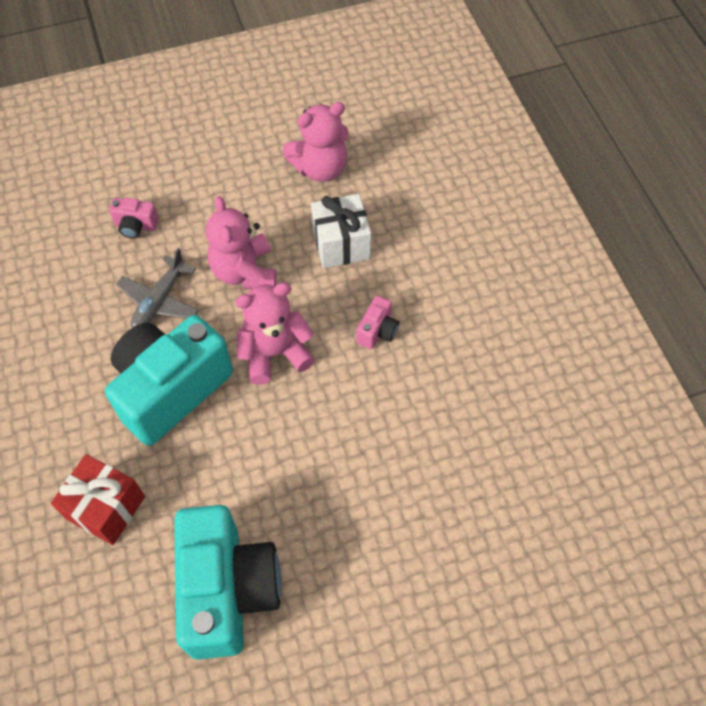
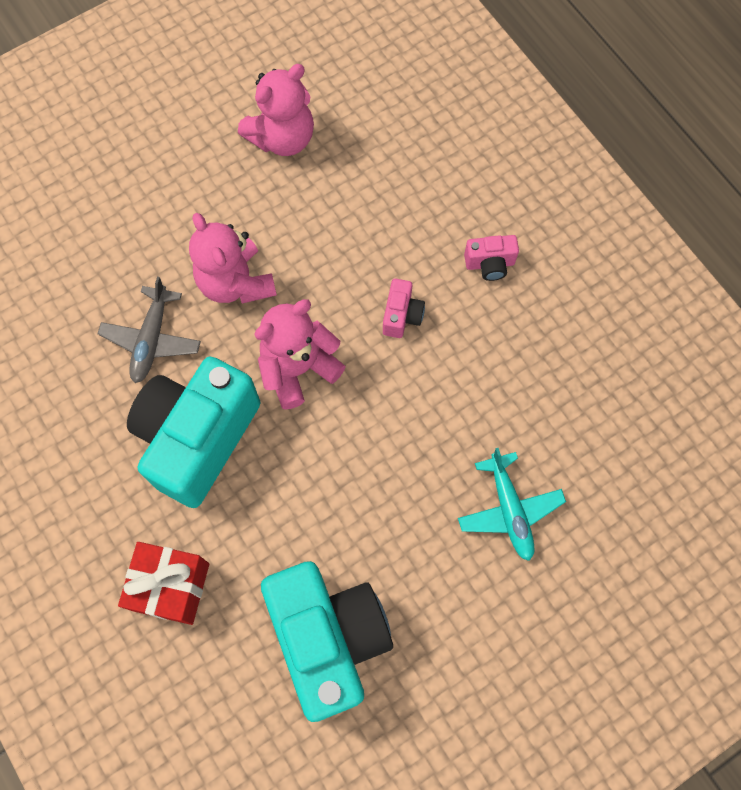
camera: 15 degrees left, 10 degrees up
(136, 226) = (95, 257): pink camera -> pink camera (490, 264)
(341, 244) = (333, 224): white gift -> none
(425, 520) = (509, 510): none -> turquoise plane

